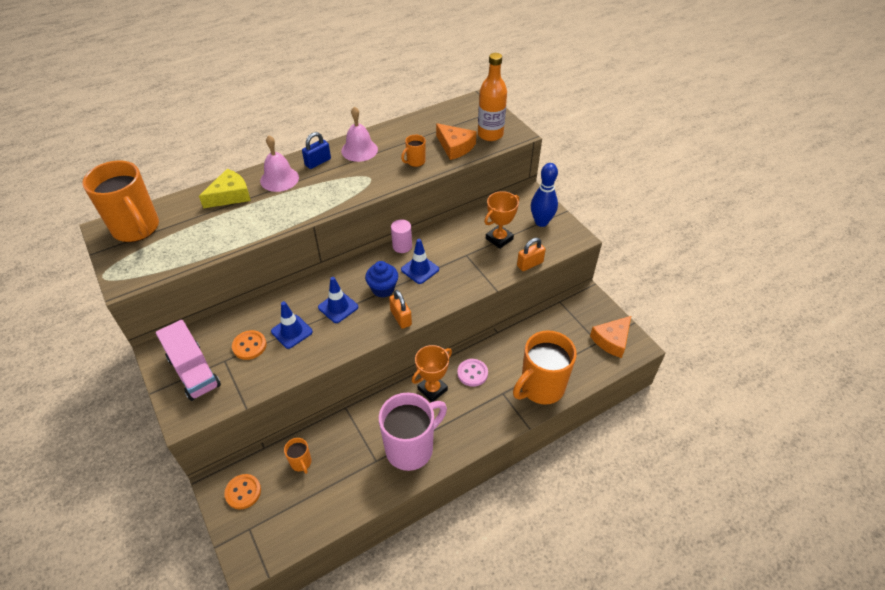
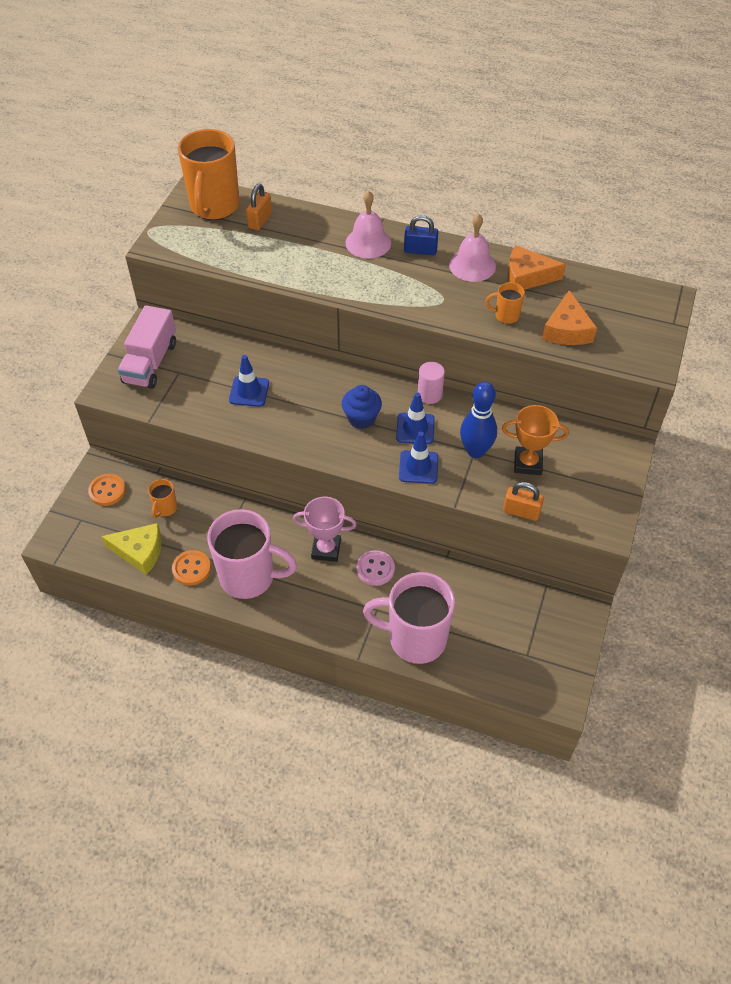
camera: 50 degrees right, 5 degrees up
(230, 195) = (312, 229): yellow cheese -> yellow cheese (140, 552)
(249, 346) = (208, 376): orange button -> orange button (191, 569)
(338, 307) = (307, 402): blue traffic cone -> blue traffic cone (418, 467)
(401, 318) = (342, 455): orange padlock -> orange padlock (260, 220)
(432, 389) = (326, 549): orange trophy -> pink trophy
(490, 134) = (623, 344): orange bottle -> none
(541, 222) = (595, 483): blue bowling pin -> blue bowling pin (475, 451)
(541, 388) = (415, 638): orange mug -> pink mug
(612, 340) = (543, 667): orange cheese -> orange cheese (527, 277)

